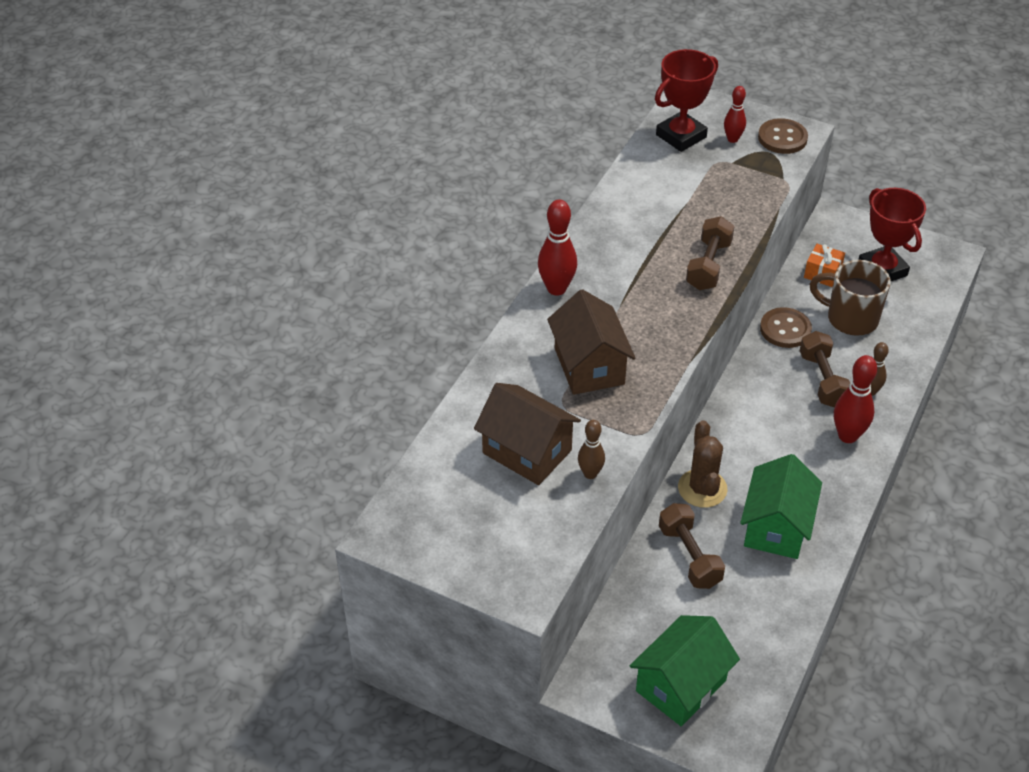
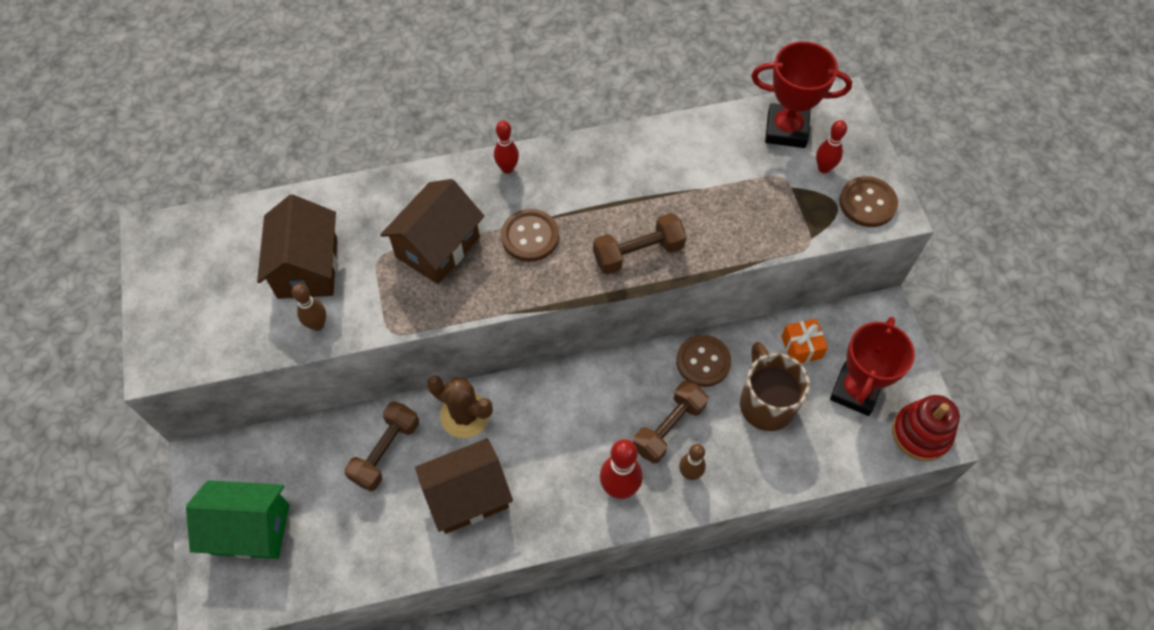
camera: 50 degrees right, 15 degrees up
(556, 288) = (507, 168): red bowling pin -> red bowling pin, size x0.62
(634, 311) = (530, 236): none -> brown button
(702, 488) = (465, 415): brown cactus -> brown cactus turned 75 degrees clockwise
(776, 527) = (467, 496): green house -> brown house
(943, 260) = (921, 433): none -> red stacking toy

